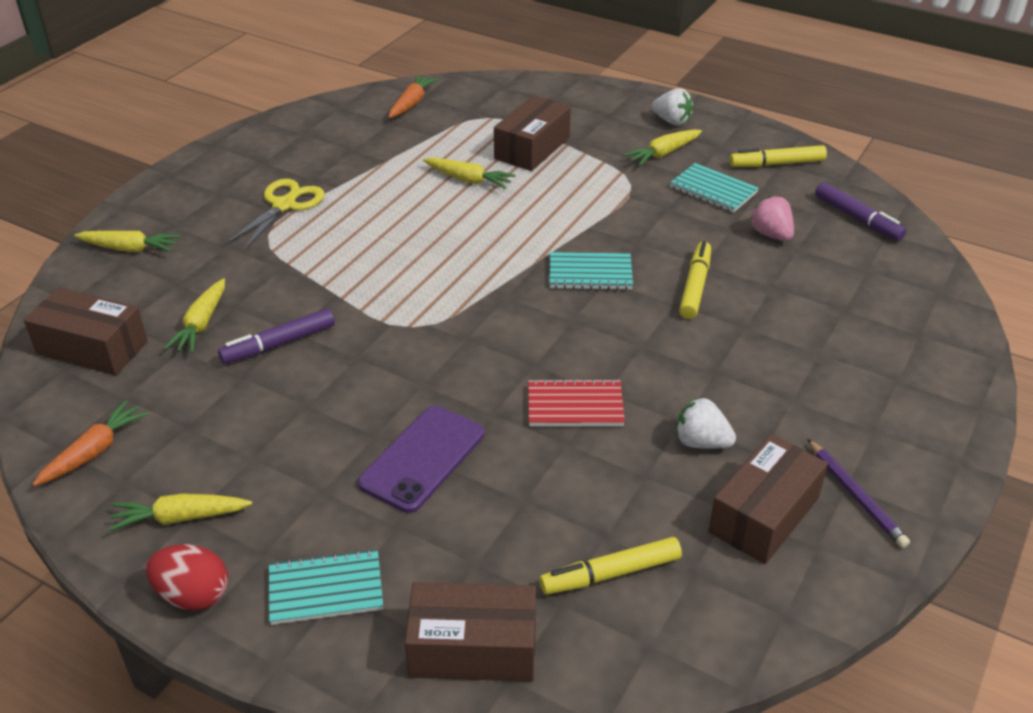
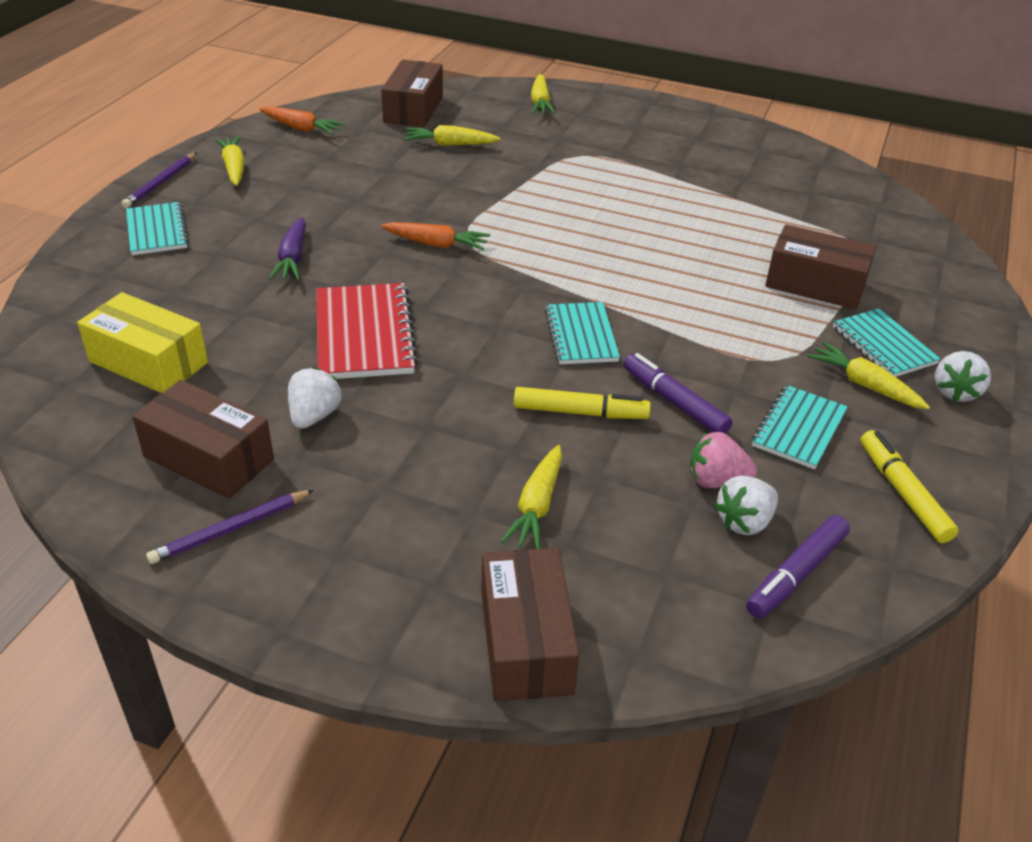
camera: 80 degrees right, 0 degrees up
(193, 595) = (161, 183): red egg -> purple pencil
(279, 344) = (431, 179): purple marker -> purple marker (674, 402)
(284, 205) = (631, 157): yellow scissors -> none
(412, 103) = (860, 202): orange carrot -> orange carrot (436, 244)
(423, 458) = (292, 258): purple phone -> purple carrot
(468, 180) = (725, 248): yellow carrot -> yellow carrot (537, 506)
(473, 649) = (85, 298): brown box -> brown box (525, 642)
(575, 406) = (364, 334): red notebook -> red notebook, size x1.52
(610, 574) = (148, 362): yellow marker -> yellow box
(616, 136) = (883, 345): none -> turquoise notebook
(771, 234) = (716, 481): pink strawberry -> pink strawberry turned 135 degrees counterclockwise
(812, 230) = (744, 522): none -> white strawberry

